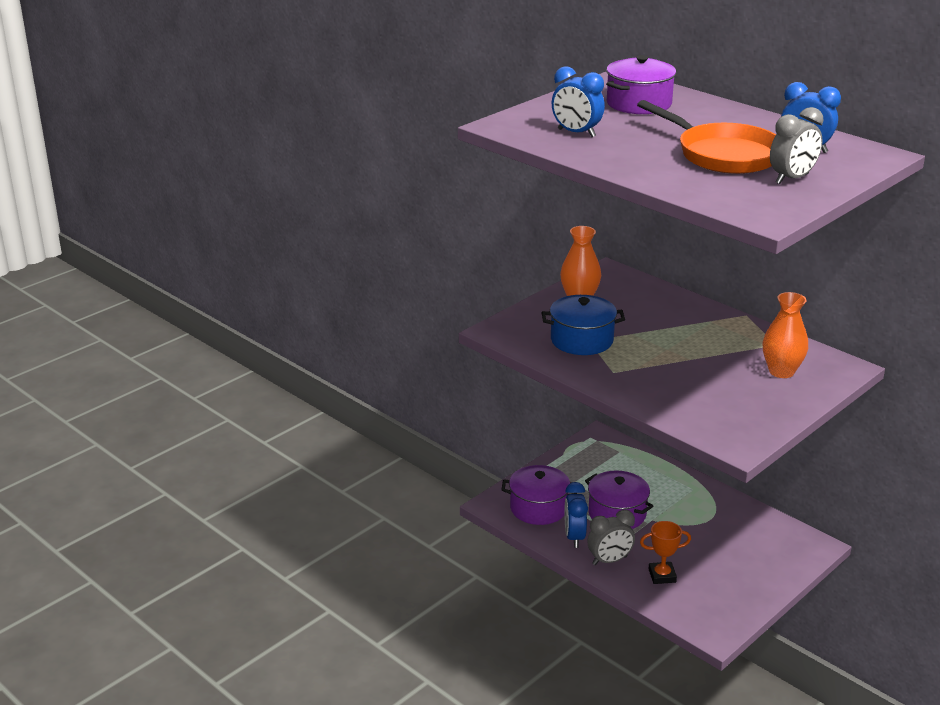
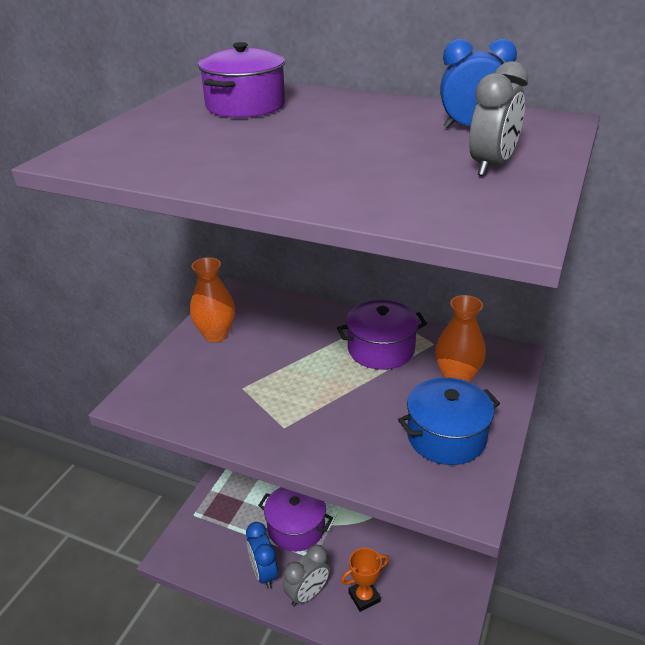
camera: 20 degrees left, 5 degrees up
(538, 508) = (218, 545): purple pot -> purple pot (381, 349)
(576, 133) = (182, 151): blue clock -> none
(581, 340) = (234, 389): blue pot -> blue pot (446, 436)
(722, 154) = (382, 149): orange pan -> none

